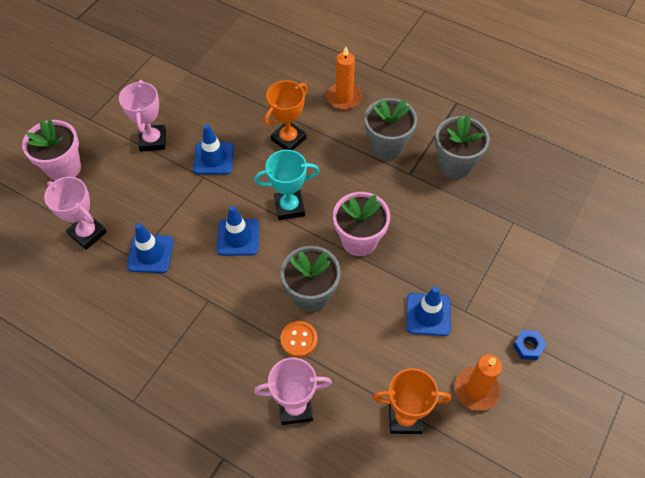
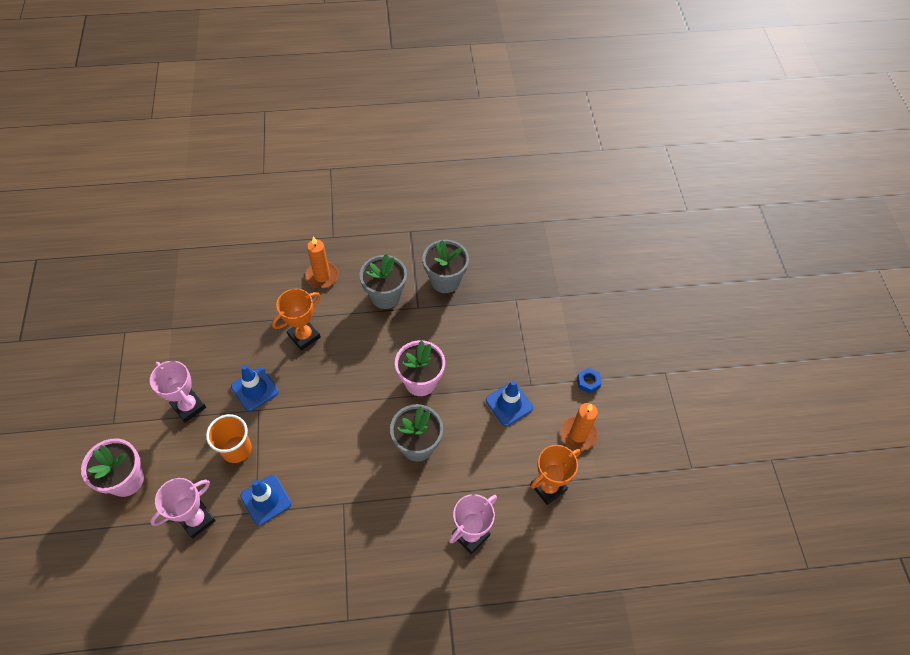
camera: 40 degrees left, 0 degrees up
(87, 233) = (197, 519): pink trophy -> pink trophy turned 45 degrees counterclockwise
(161, 198) = (236, 449): none -> orange cup
(238, 237) = (327, 439): blue traffic cone -> none
(288, 139) = (304, 336): orange trophy -> orange trophy turned 45 degrees clockwise
(289, 207) = (348, 390): turquoise trophy -> none
(299, 339) = (434, 485): orange button -> none

